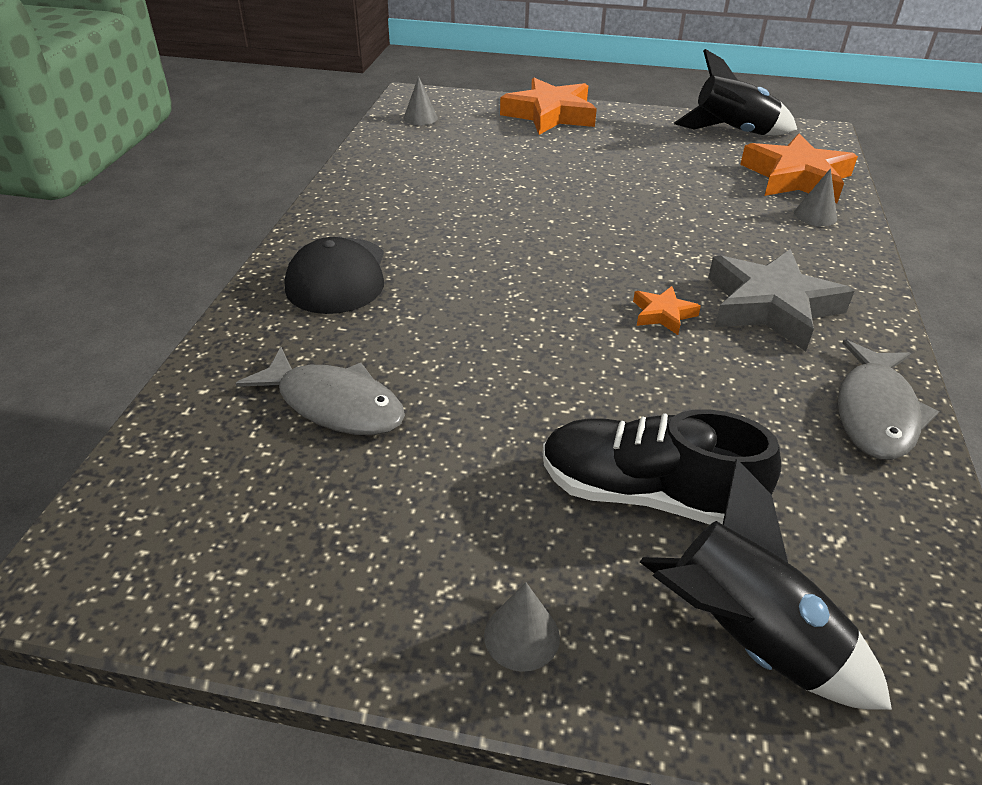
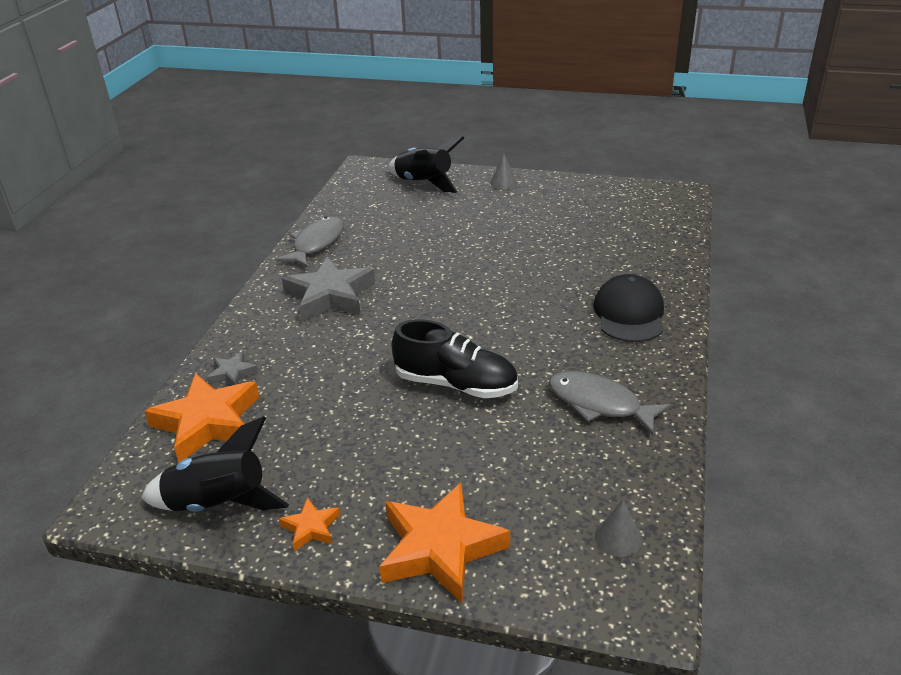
camera: 175 degrees left, 5 degrees down
(334, 404) = (598, 243): grey fish -> grey fish (599, 404)
(647, 494) = (446, 215): black shoe -> black shoe (456, 384)
(663, 314) = (404, 290): orange star -> orange star (311, 528)
(815, 215) = (232, 373): grey cone -> grey star

